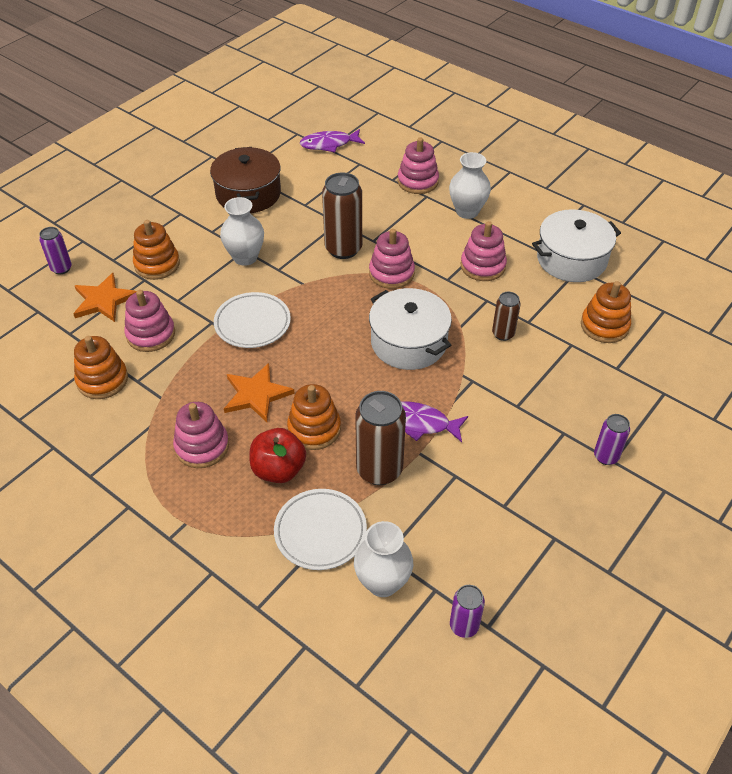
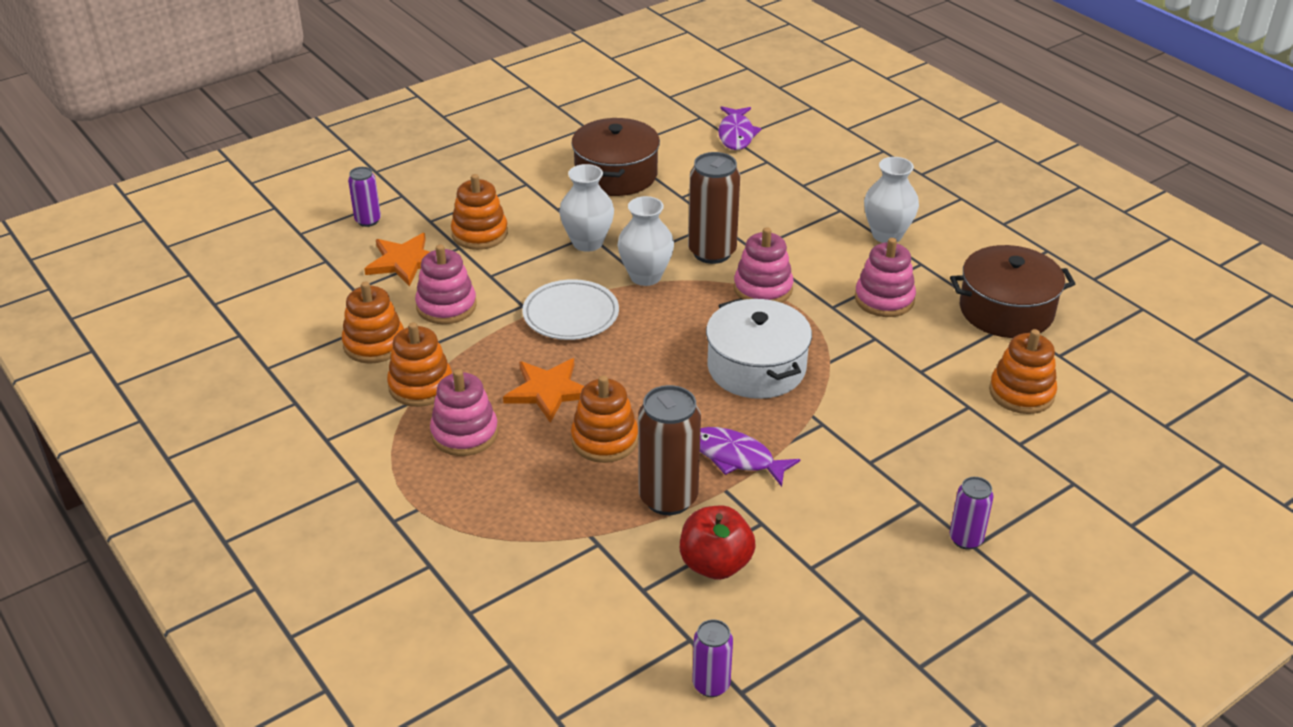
camera: 15 degrees right, 10 degrees down
(153, 410) = (421, 386): none -> orange stacking toy
(278, 469) = (546, 475): red apple -> red apple (715, 564)
(320, 532) = (572, 549): white plate -> none
(329, 144) = (736, 134): purple fish -> purple fish turned 90 degrees counterclockwise
(382, 582) = (628, 618): white vase -> white vase (645, 276)
(417, 181) = (835, 192): pink stacking toy -> none
(503, 334) = (882, 379): brown can -> none
(571, 259) = (1006, 310): white pot -> brown pot

